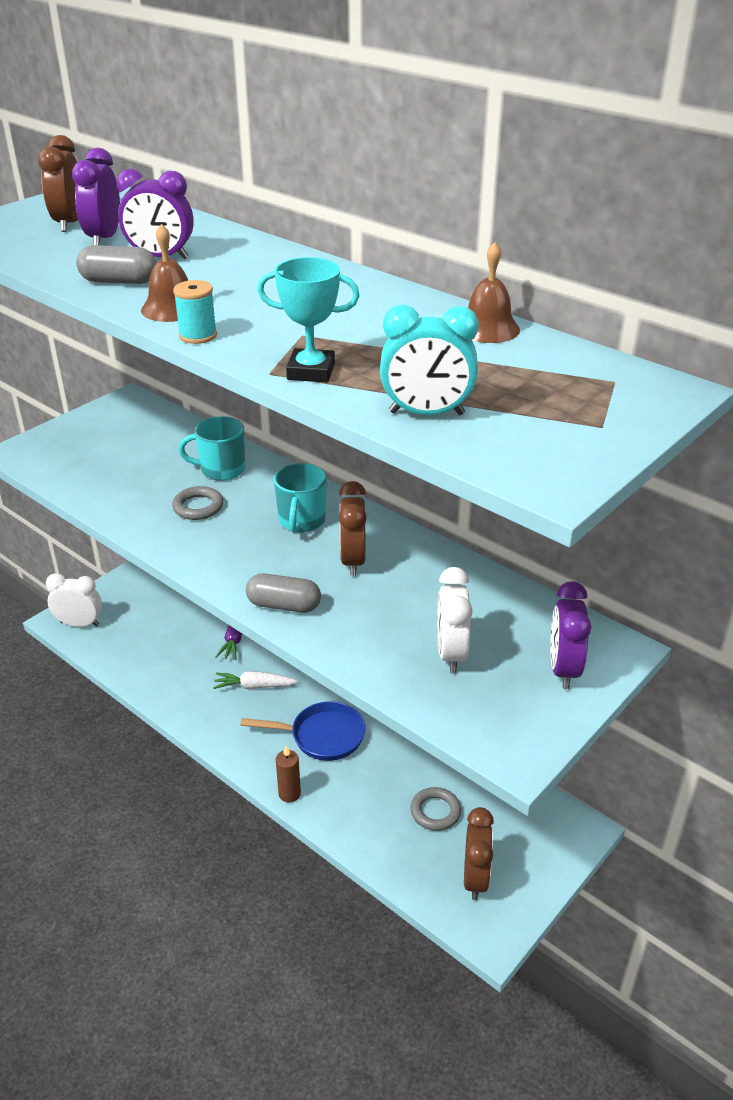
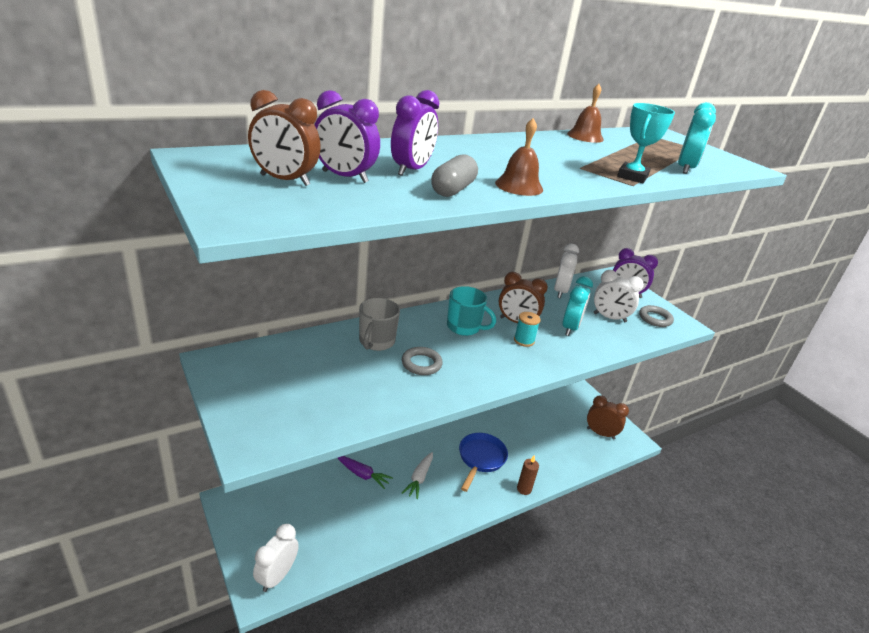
camera: 75 degrees left, 5 degrees down
(198, 335) = (570, 189): turquoise spool -> turquoise spool (524, 340)
(221, 470) = (376, 342): turquoise mug -> grey mug
(284, 605) = (553, 357): grey capsule -> none
(379, 613) = (570, 328): none -> turquoise clock
(435, 811) = (554, 432): grey ring -> grey ring (655, 319)
(489, 591) = (560, 291): none -> white clock

